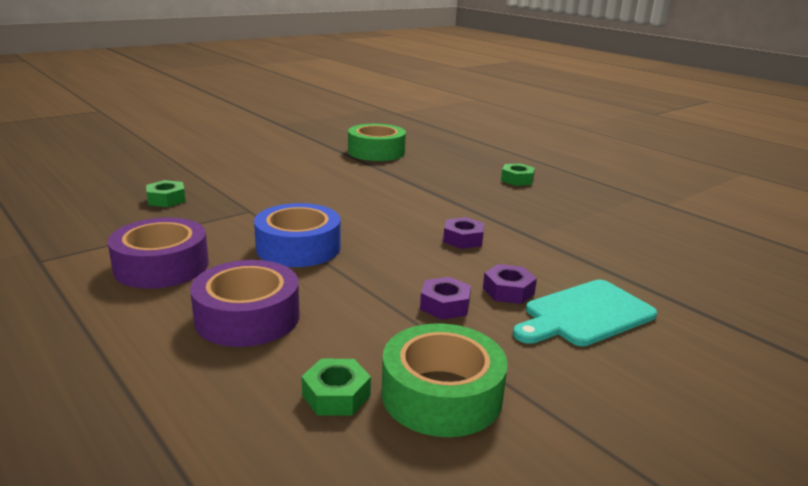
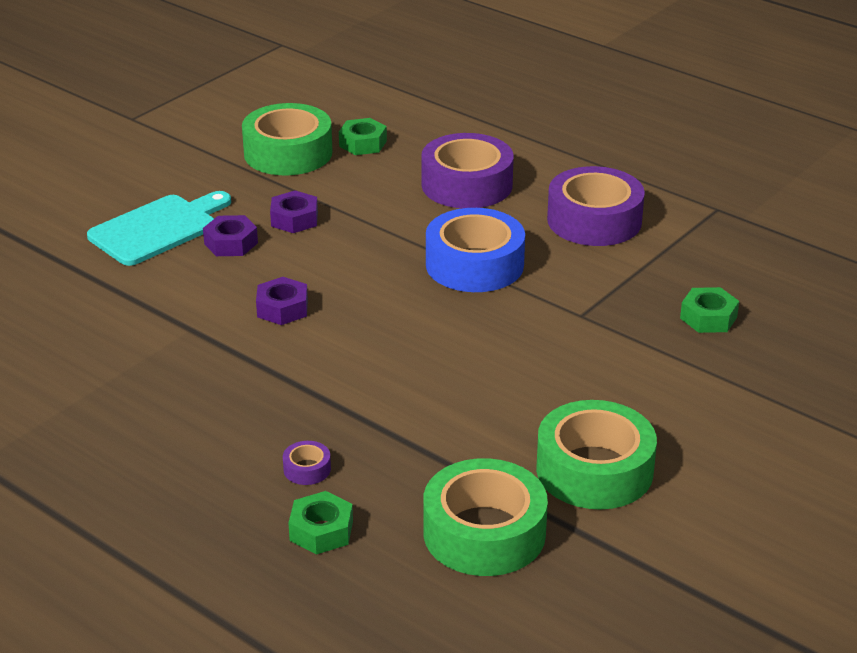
camera: 170 degrees right, 10 degrees up
(309, 160) = (594, 470): none -> green tape
(455, 175) = (307, 469): none -> purple tape
(517, 180) = (192, 474): green nut -> green nut (321, 531)

